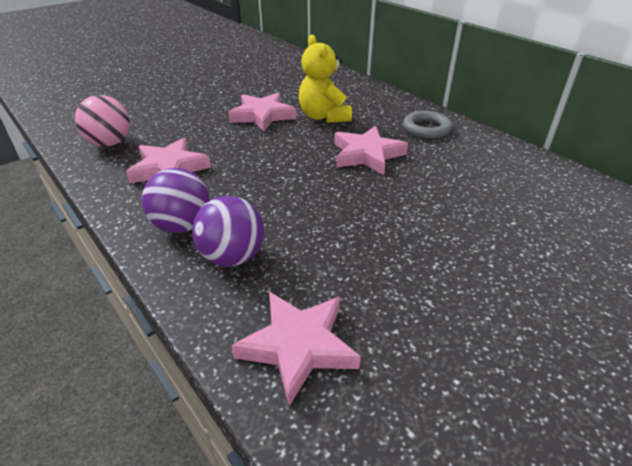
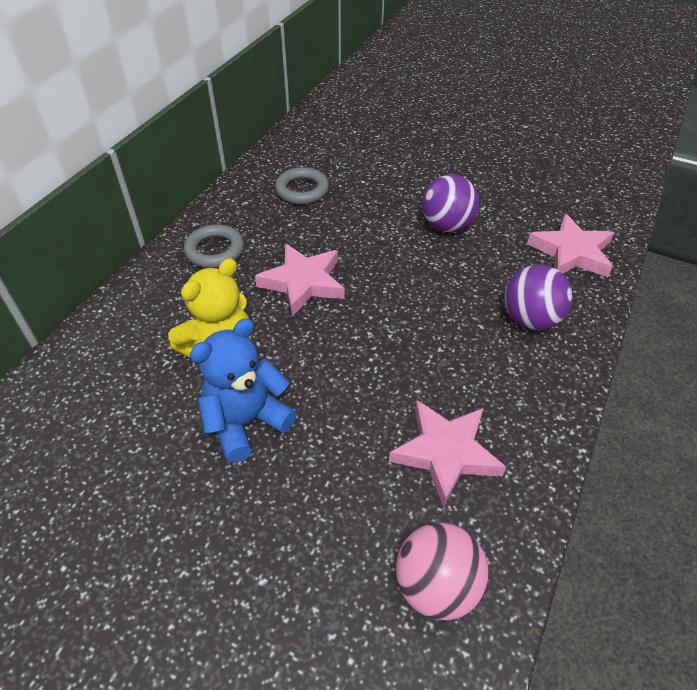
camera: 115 degrees left, 10 degrees up
(182, 225) = (525, 376): purple ball -> purple ball (446, 225)
(262, 116) = (246, 422): pink star -> blue teddy bear
(502, 181) = (302, 190): none -> grey ring

